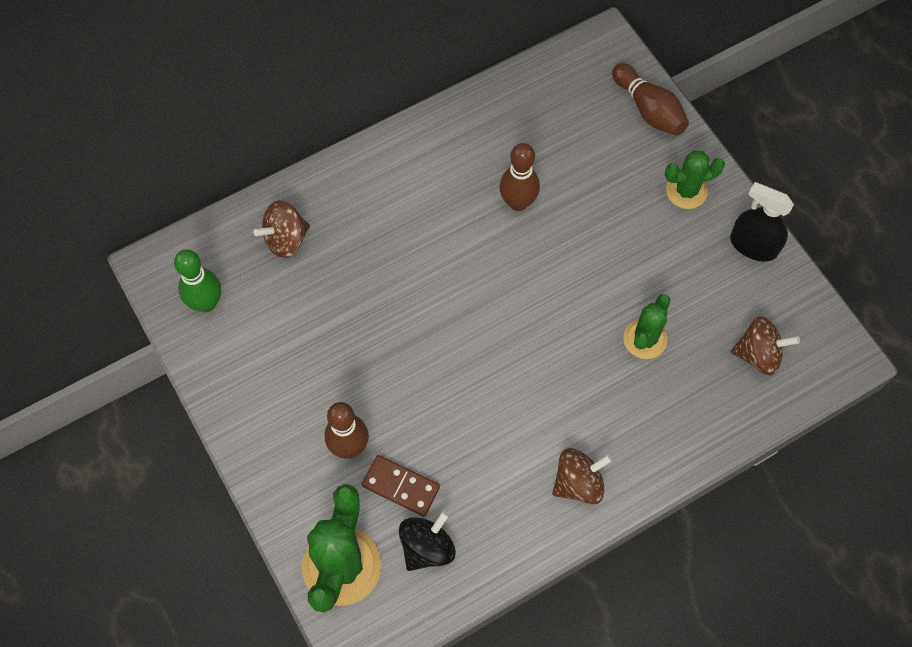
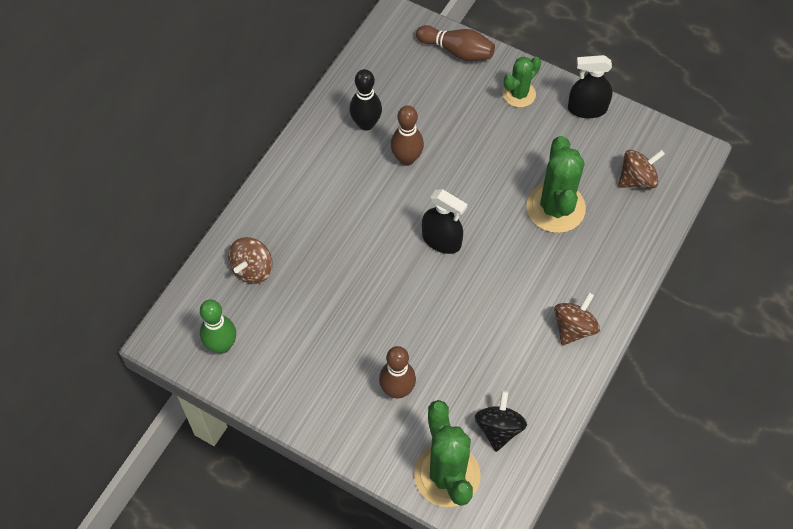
camera: 30 degrees left, 5 degrees down
(401, 486) = (452, 397): brown domino -> none
(498, 310) = (441, 240): none -> black spray bottle
(499, 143) = (366, 124): none -> black bowling pin
(645, 339) = (555, 208): green cactus -> green cactus, size x1.68

